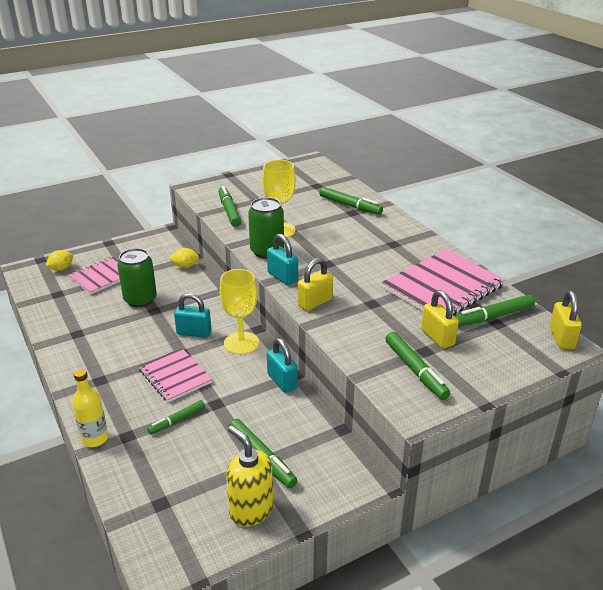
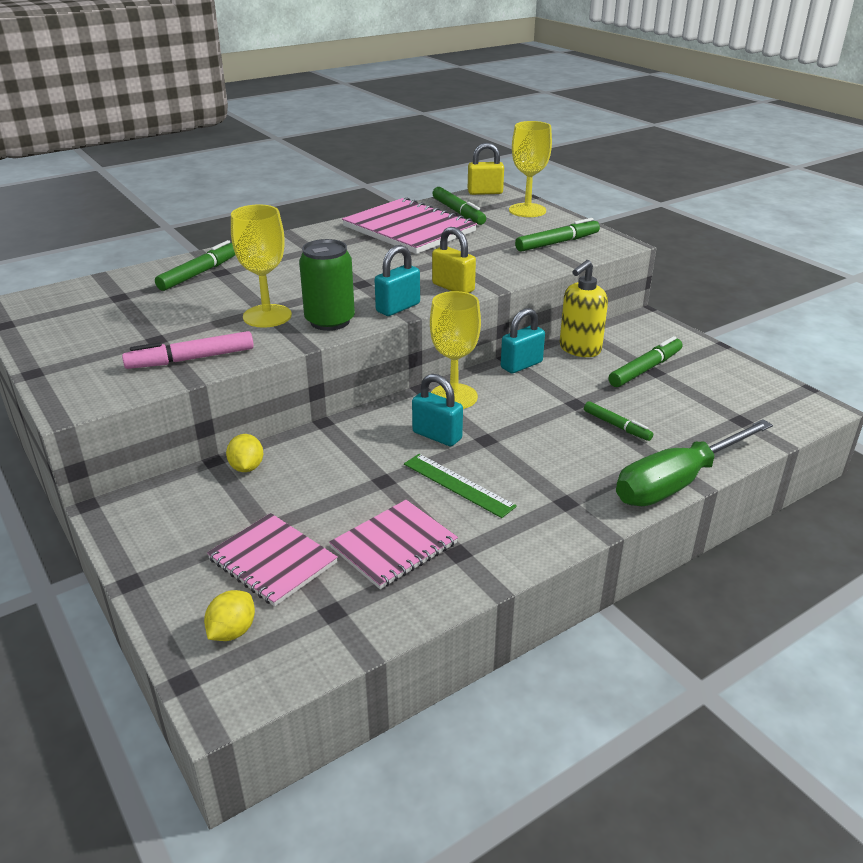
camera: 95 degrees left, 0 degrees up
(61, 269) = (232, 631): yellow lemon -> yellow lemon turned 75 degrees clockwise
(95, 439) = (678, 482): yellow bottle -> green screwdriver
(137, 338) = (458, 485): none -> green ruler
(140, 300) = (352, 500): green can -> none
(175, 376) = (536, 438): pink notebook -> pink notebook (394, 546)
(194, 333) = (437, 435): turquoise padlock -> turquoise padlock turned 60 degrees counterclockwise
(229, 211) = (191, 359): green marker -> pink marker
(251, 510) = (714, 370): yellow soap dispenser -> yellow soap dispenser (579, 349)
(437, 337) = (501, 233): yellow padlock -> none
(509, 362) = (527, 210): none -> yellow goblet

